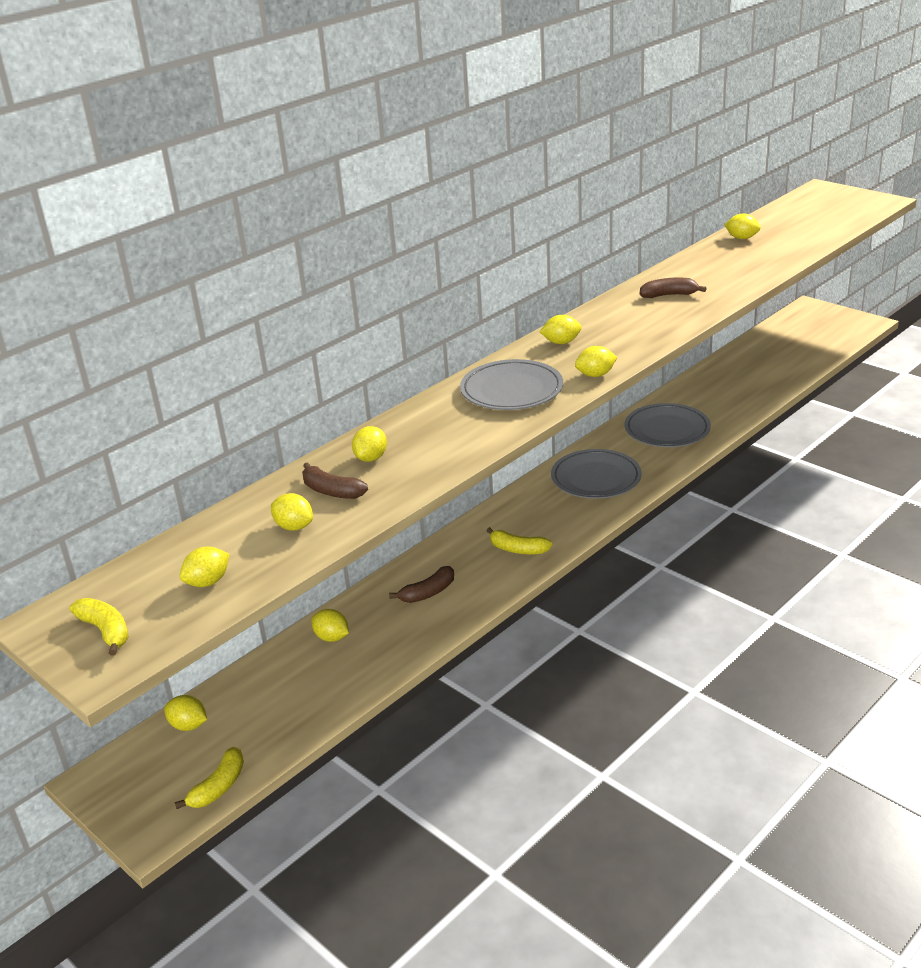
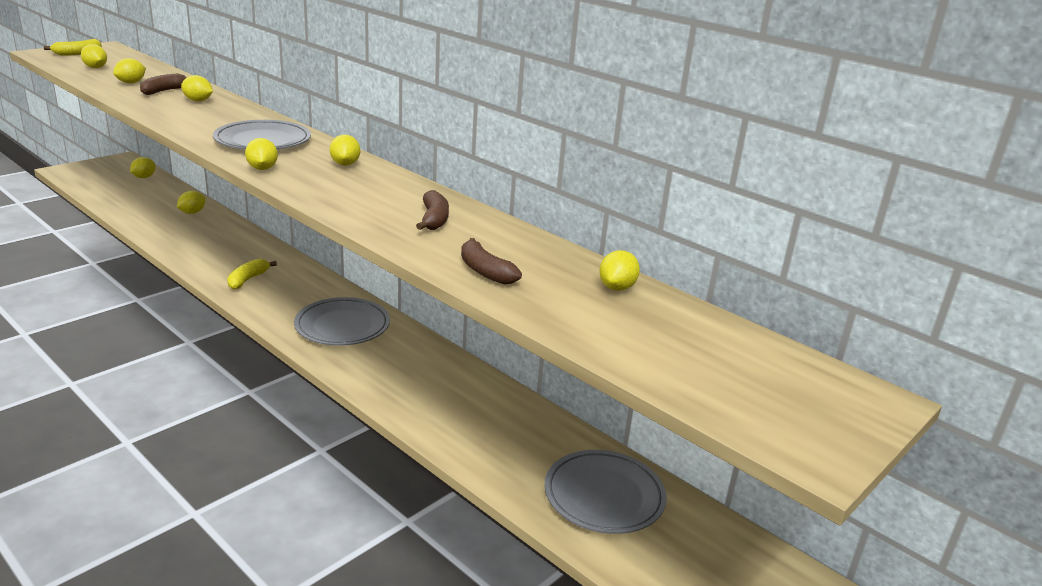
camera: 85 degrees right, 5 degrees down
(218, 787) = (81, 183): yellow banana -> none
(428, 593) = (216, 243): brown banana -> brown banana (485, 271)
(667, 430) = (424, 380): grey plate -> grey plate (604, 496)

